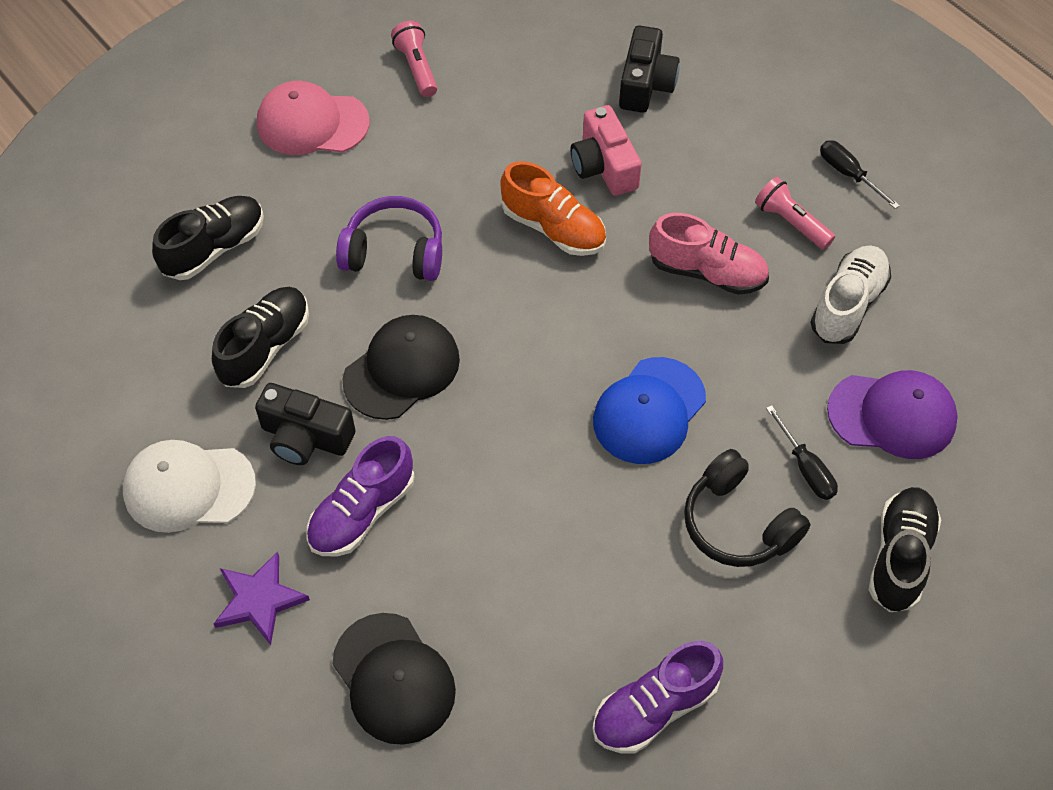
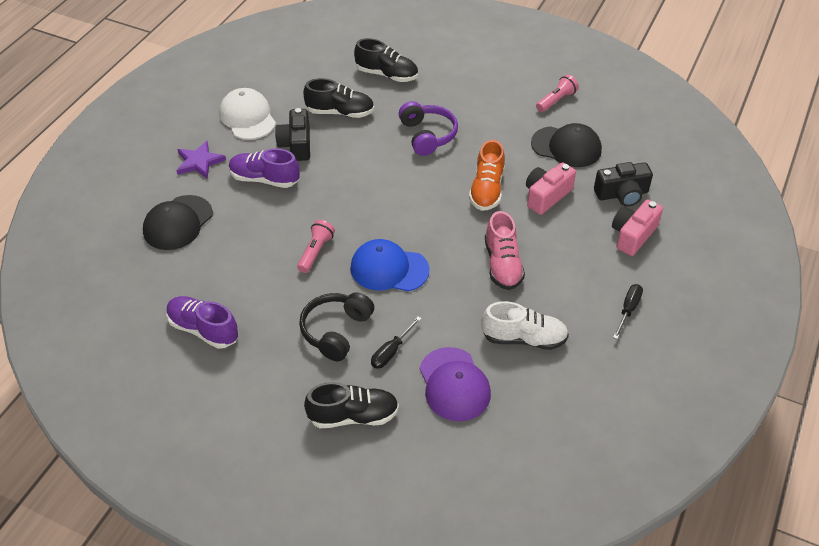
camera: 65 degrees right, 10 degrees down
(312, 123) = (488, 78): pink cap -> none
(402, 369) = (356, 163): black cap -> black cap (566, 147)
(725, 109) = (633, 235): none -> pink camera
(791, 222) = (568, 292): pink flashlight -> pink flashlight (316, 252)

